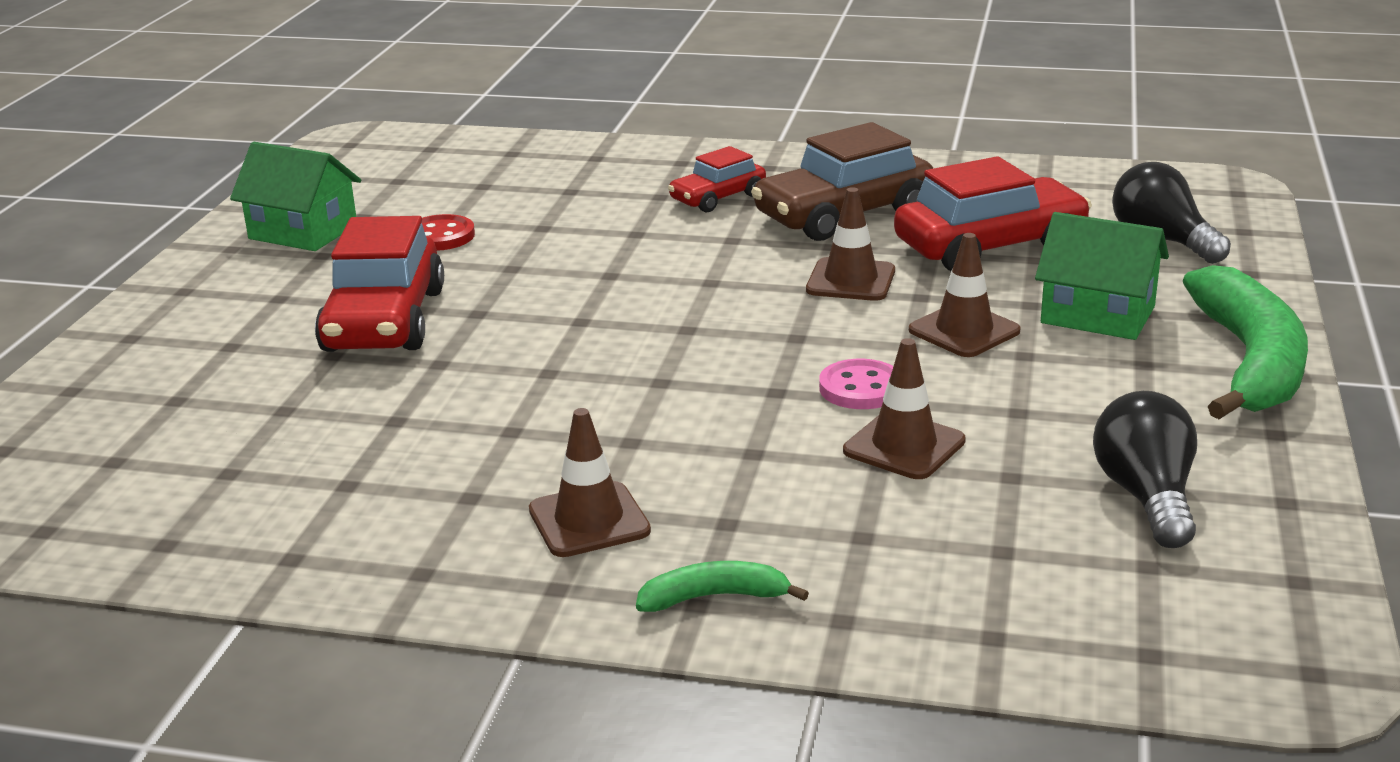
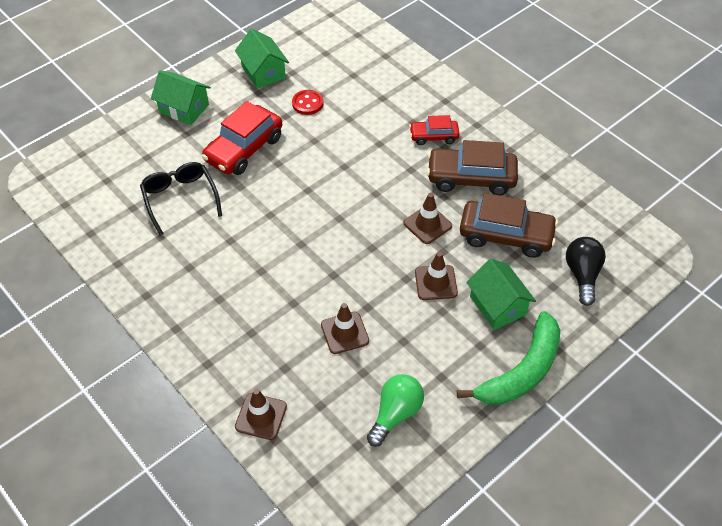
camera: 35 degrees right, 25 degrees up
(186, 318) = (184, 108): none -> green house
(326, 422) = (180, 199): none -> black glasses
(589, 520) = (212, 303): brown traffic cone -> brown traffic cone (261, 416)
(715, 597) = (215, 364): green banana -> none
(861, 388) = (363, 292): pink button -> none
(990, 247) = (506, 235): red car -> brown car
(1146, 497) = (395, 414): black light bulb -> green light bulb

